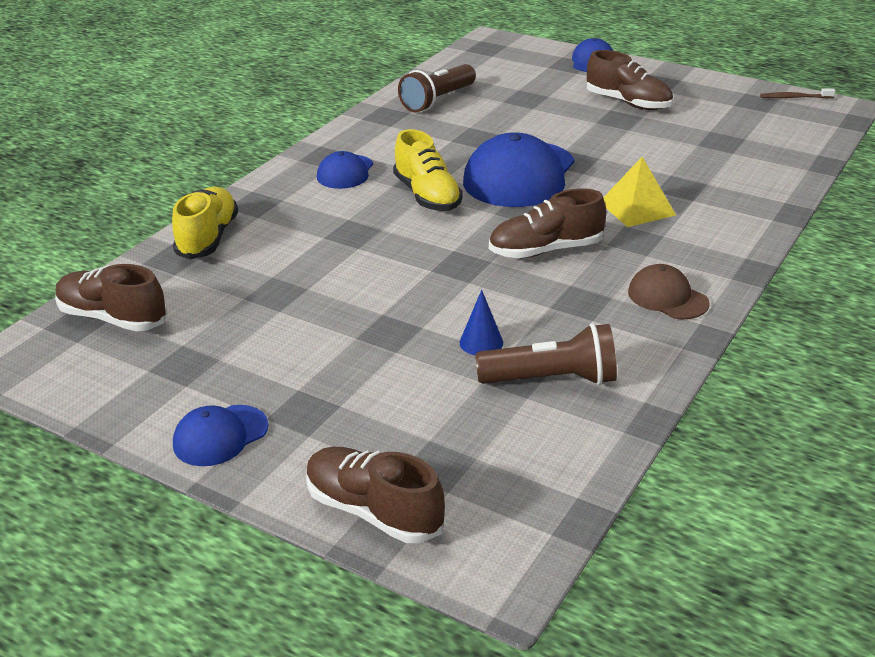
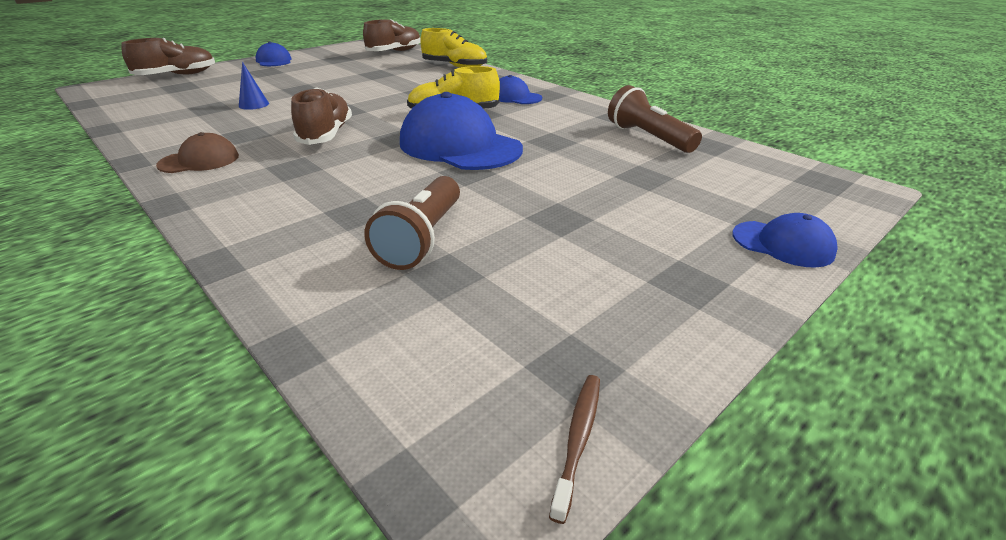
camera: 105 degrees right, 0 degrees up
(552, 380) = (188, 114): brown flashlight -> brown flashlight (422, 238)
(628, 103) = (609, 235): brown shoe -> none
(637, 208) = (343, 180): yellow pyramid -> none

